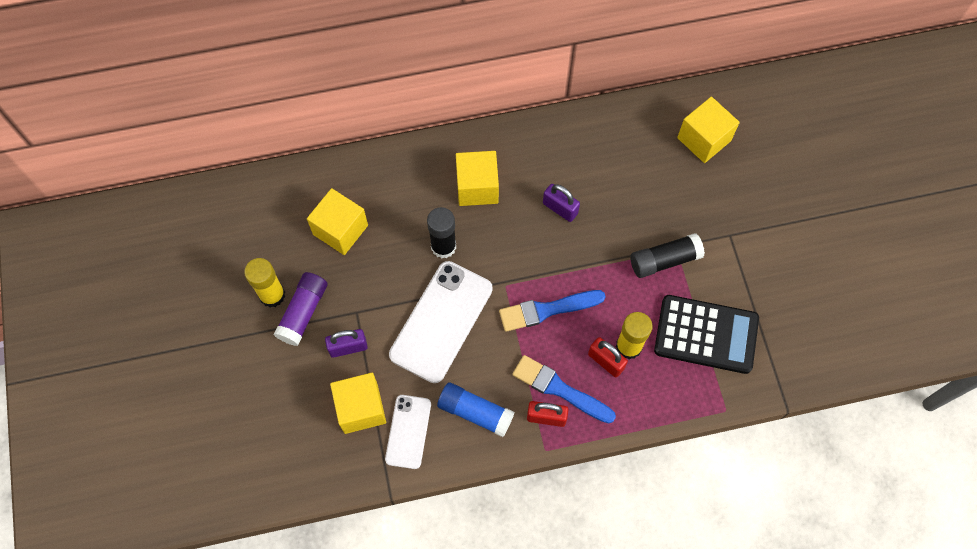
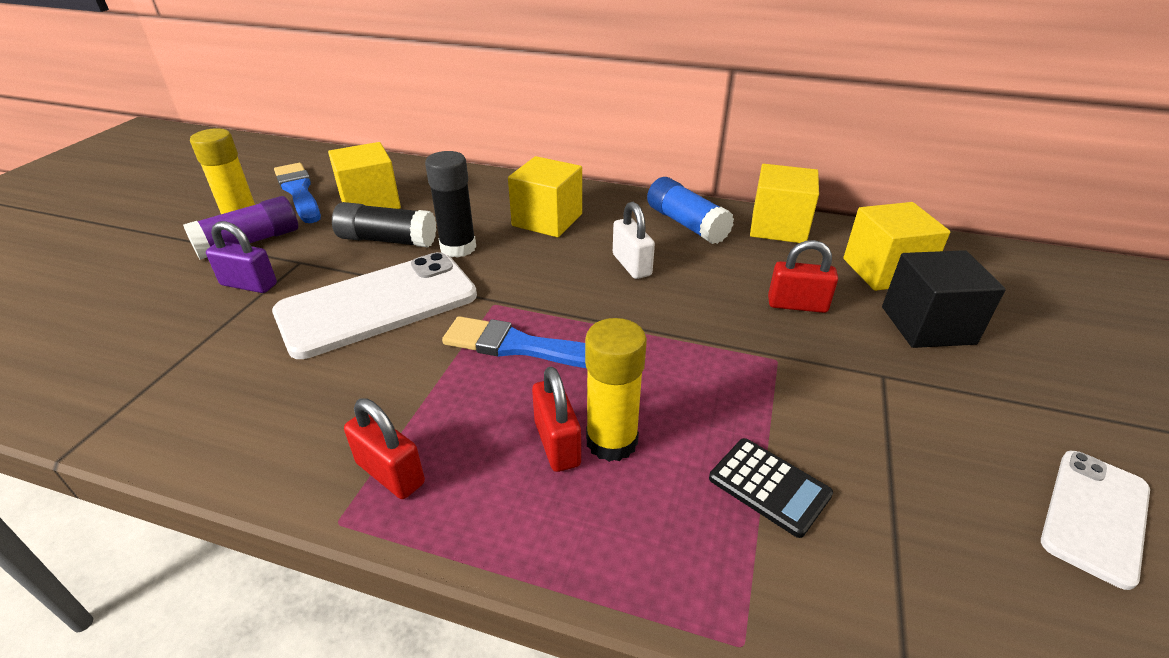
camera: 30 degrees right, 30 degrees down
(361, 408) = (178, 343): yellow cube -> yellow cube (778, 227)
(408, 431) = (191, 393): white phone -> white phone (1095, 515)
(475, 412) = (300, 414): blue glue stick -> blue glue stick (686, 224)
(559, 389) = (449, 445): blue brush -> blue brush (299, 191)
(560, 208) = (631, 265): purple padlock -> white padlock
(664, 260) = (749, 363): black glue stick -> black glue stick (387, 240)
(669, 198) = (797, 305): none -> red padlock
(706, 334) = (769, 486): black calculator -> black calculator, size x0.51
(739, 181) = (927, 325): none -> black cube

